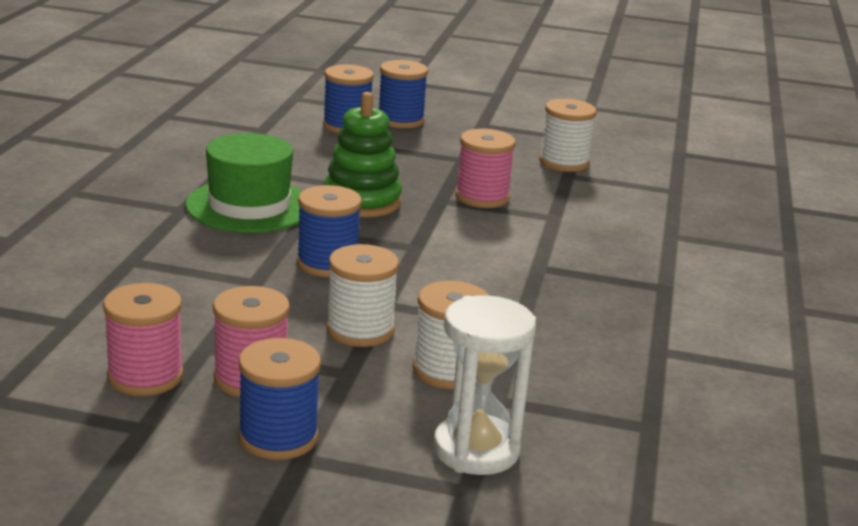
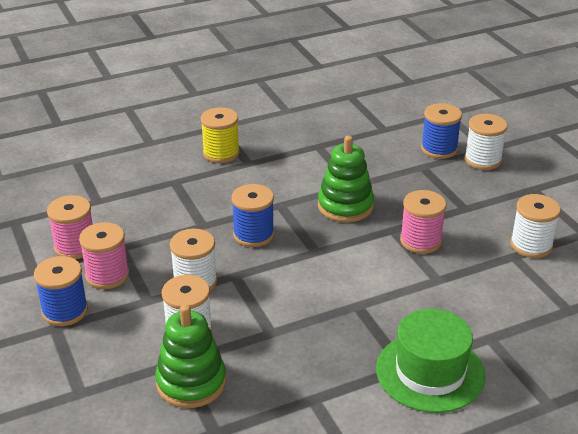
camera: 55 degrees right, 10 degrees up
(129, 214) = (221, 153): none -> yellow spool
(249, 206) = (283, 178): green hat -> green hat (430, 372)
(400, 120) = (483, 160): blue spool -> white spool
(476, 450) = (120, 378): white hourglass -> none
(545, 406) = (191, 382): none -> green stacking toy

